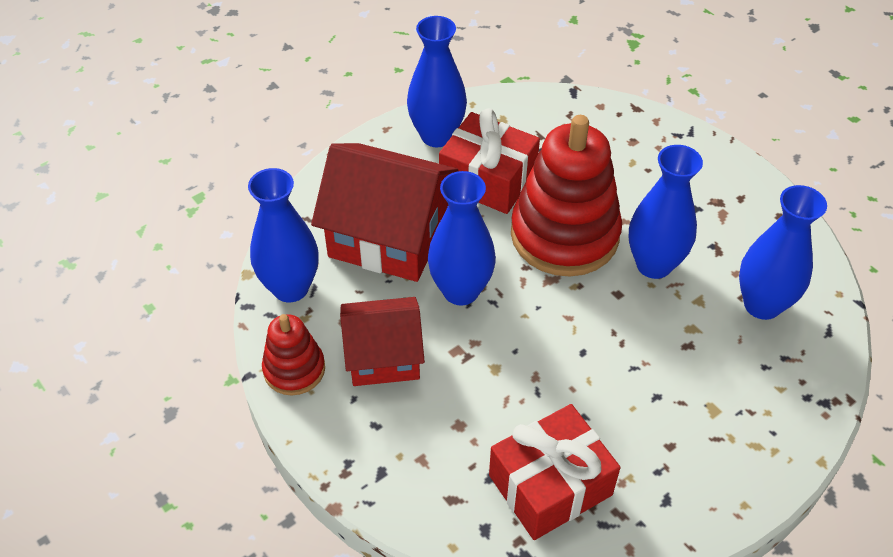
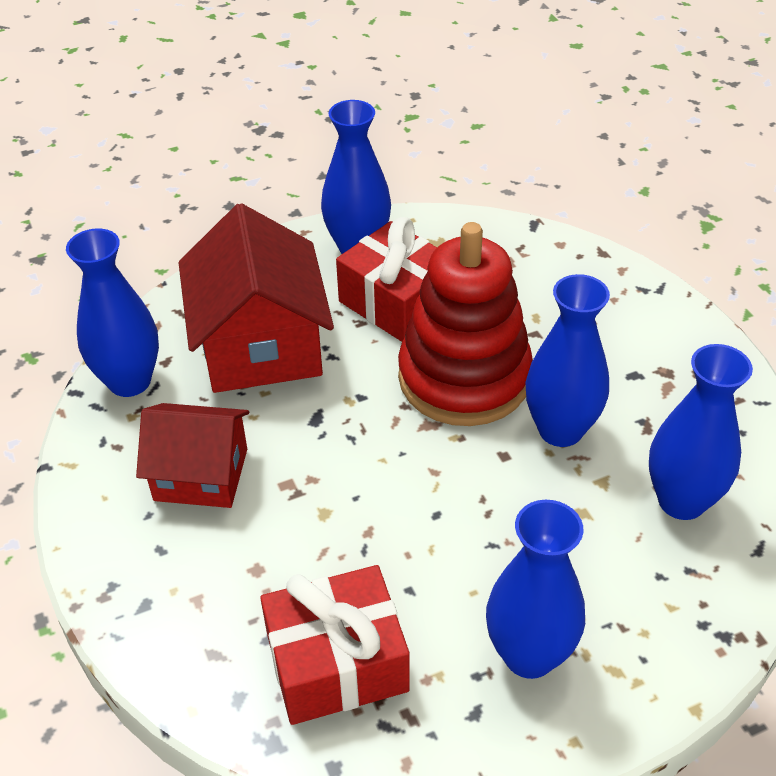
camera: 15 degrees right, 5 degrees down
(294, 369) = (96, 470): red stacking toy -> none
(389, 236) = (261, 345): red house -> red house turned 45 degrees clockwise
(461, 291) = (318, 418): blue vase -> blue vase (529, 655)

